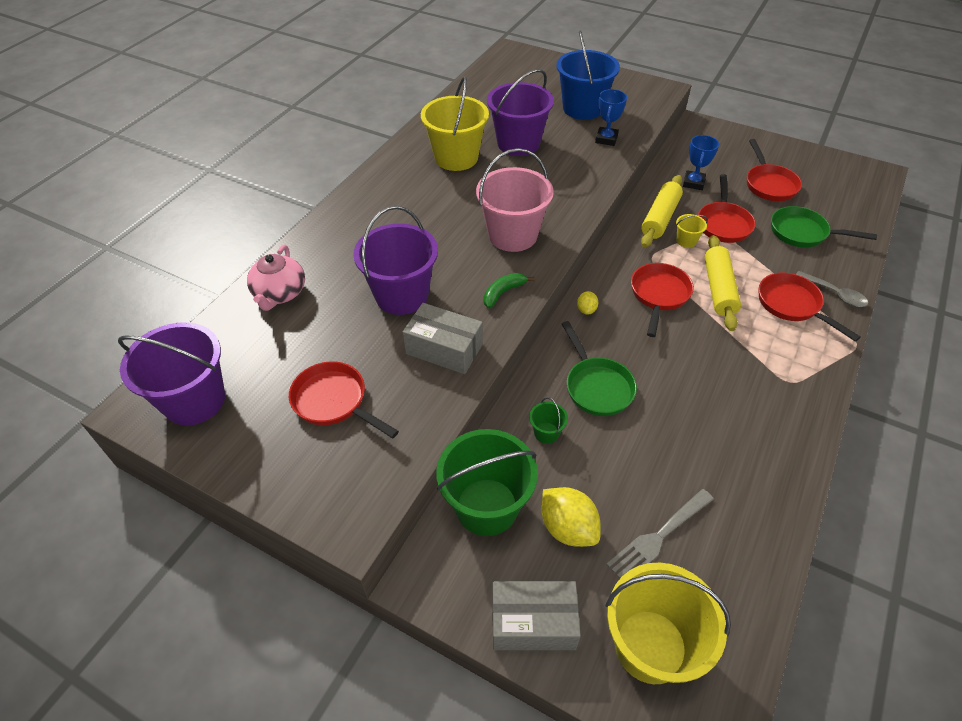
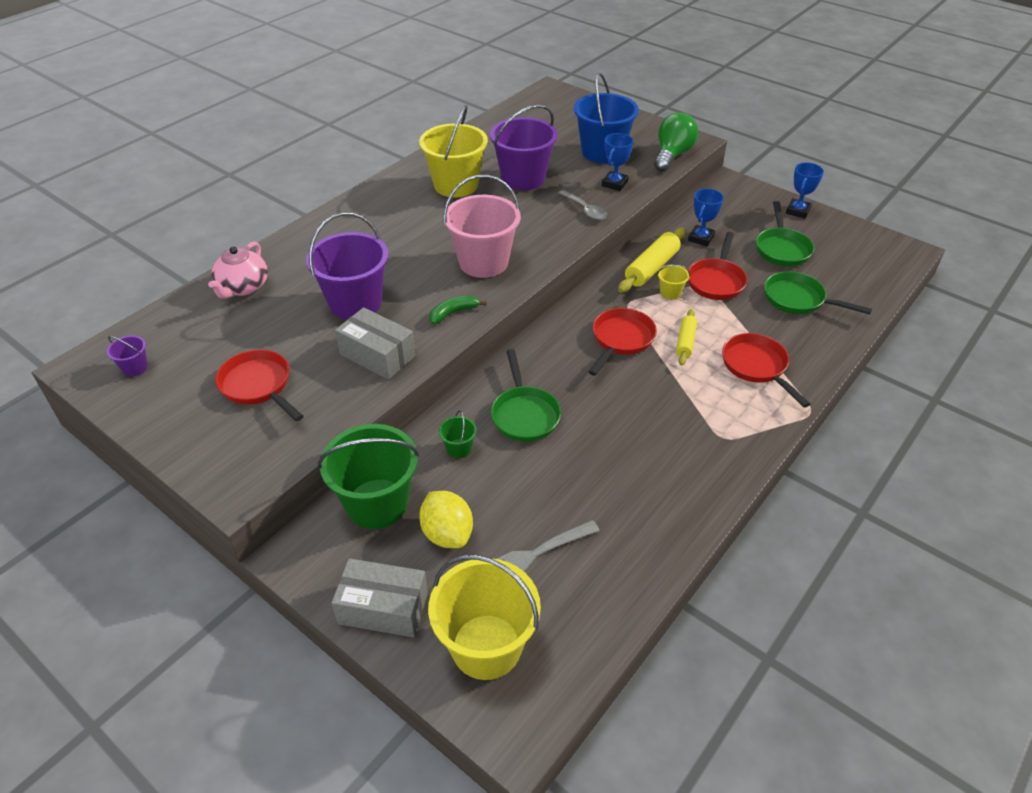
camera: 10 degrees right, 5 degrees down
(194, 400) = (135, 367): purple bucket -> purple bucket, size x0.43
(586, 310) = (541, 344): yellow lemon -> none
(648, 104) = (672, 155): none -> green light bulb
(718, 289) = (685, 342): yellow rolling pin -> yellow rolling pin, size x0.61
(768, 146) = (797, 211): none -> blue trophy
(769, 184) = (782, 249): red pan -> green pan
(835, 294) = (807, 362): grey spoon -> grey spoon (585, 210)

